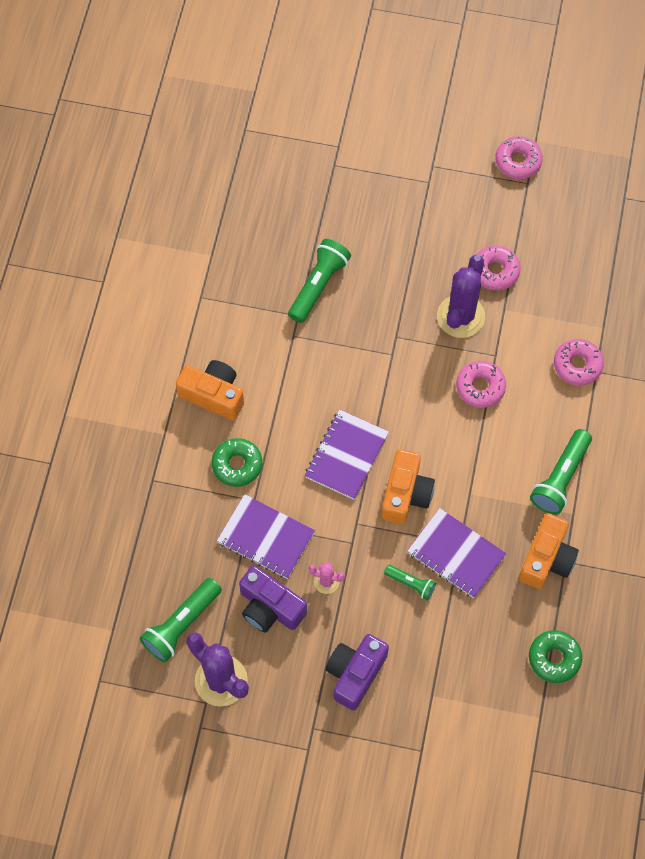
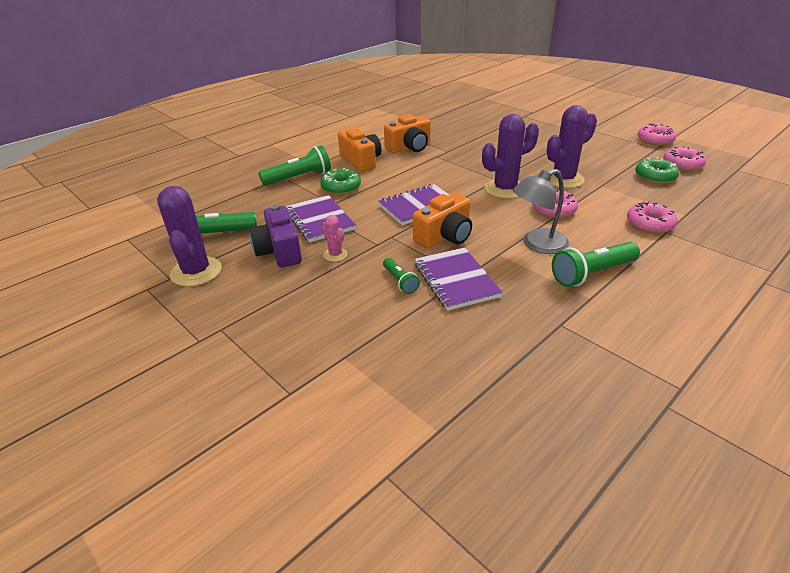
camera: 35 degrees right, 30 degrees down
(318, 286) = (472, 145): green flashlight -> green flashlight (299, 178)
(355, 674) = (295, 312): purple camera -> none
(412, 371) = (505, 189): none -> purple cactus
(495, 271) = (606, 170): pink donut -> pink donut (682, 164)
(495, 459) = (537, 244): none -> grey lamp
(546, 559) = (541, 315): orange camera -> orange camera (409, 147)
(554, 658) = (494, 388): green donut -> green donut (655, 176)

